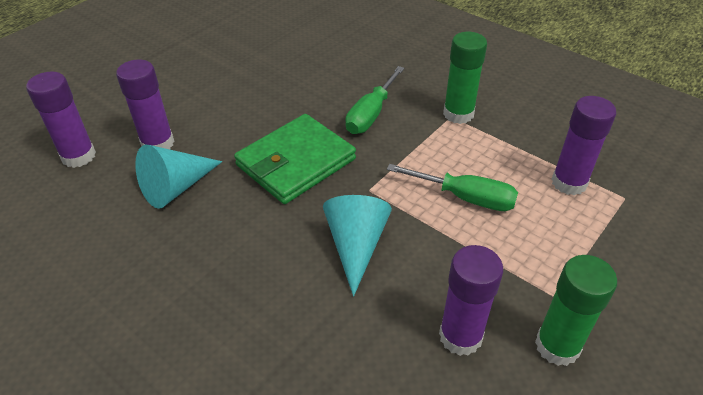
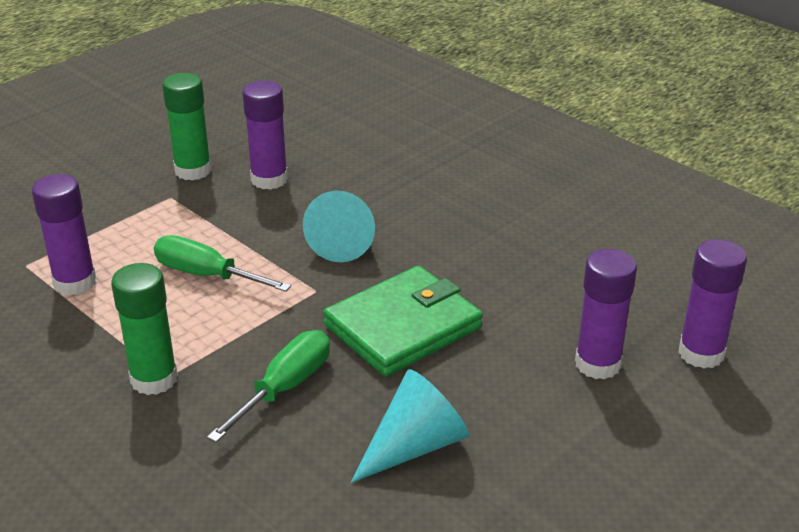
camera: 175 degrees left, 10 degrees down
(176, 187) = (551, 307): turquoise cone -> turquoise cone (414, 446)

